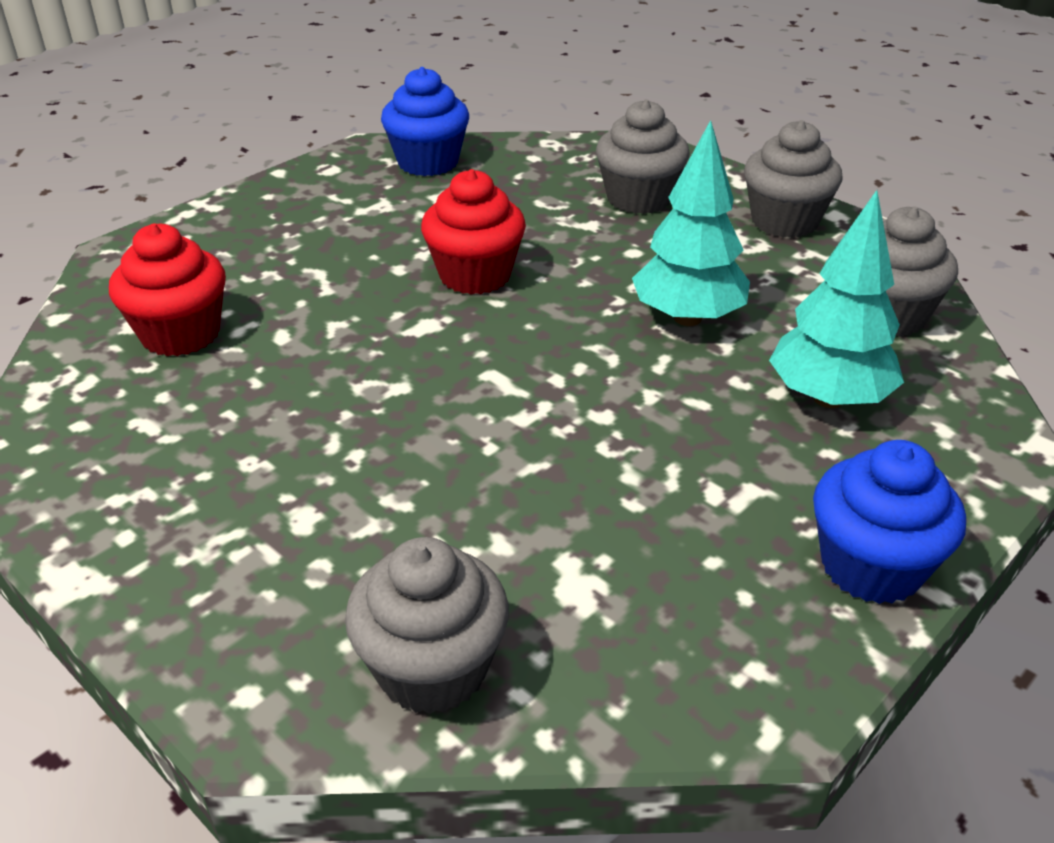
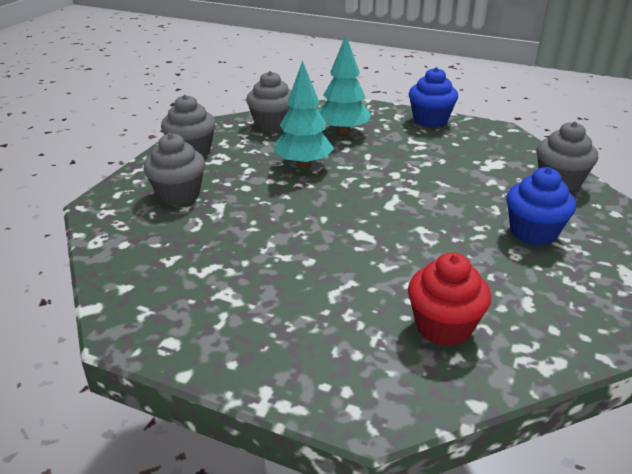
camera: 110 degrees left, 5 degrees down
(428, 162) = (144, 291): blue cupcake -> blue cupcake (533, 232)
(475, 275) = (300, 231): red cupcake -> none

